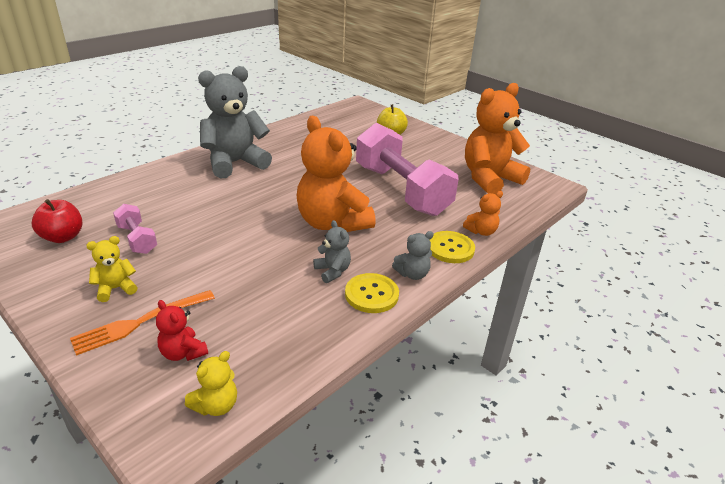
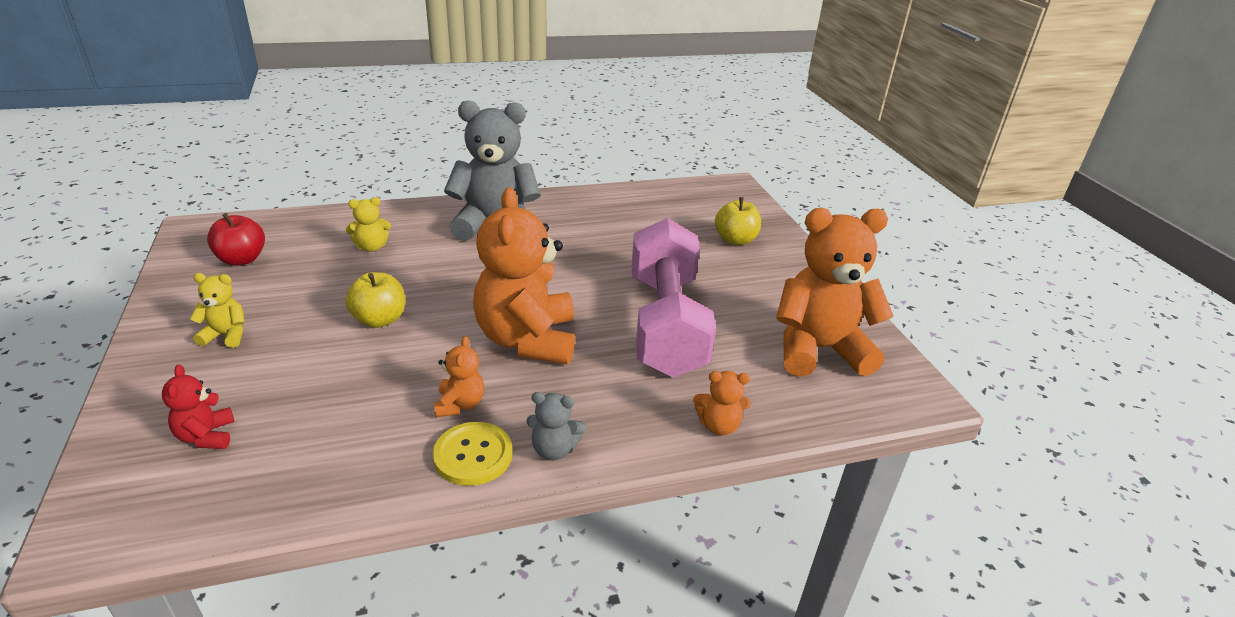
camera: 30 degrees right, 0 degrees up
(137, 239) = (303, 285): pink dumbbell -> none
(140, 323) = (206, 383): orange fork -> none
(216, 405) = (171, 514): yellow teddy bear -> yellow teddy bear (371, 247)
(222, 242) = (379, 319): none -> yellow apple
(332, 271) = (460, 404): grey teddy bear -> orange teddy bear
(450, 248) = (645, 433): yellow button -> none

